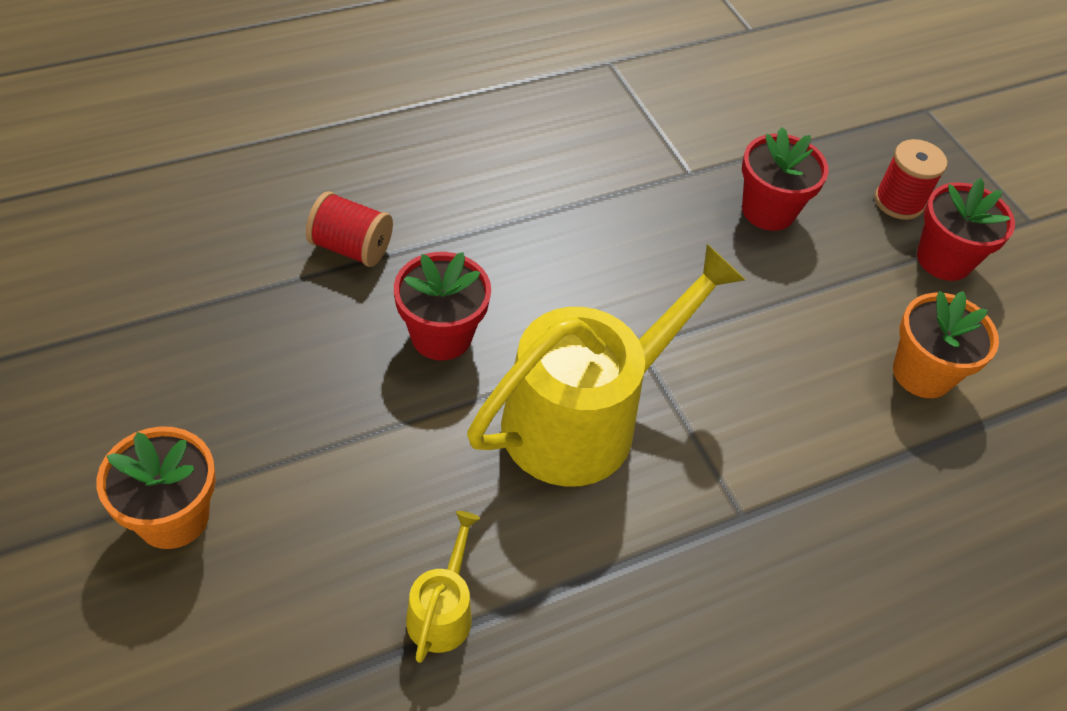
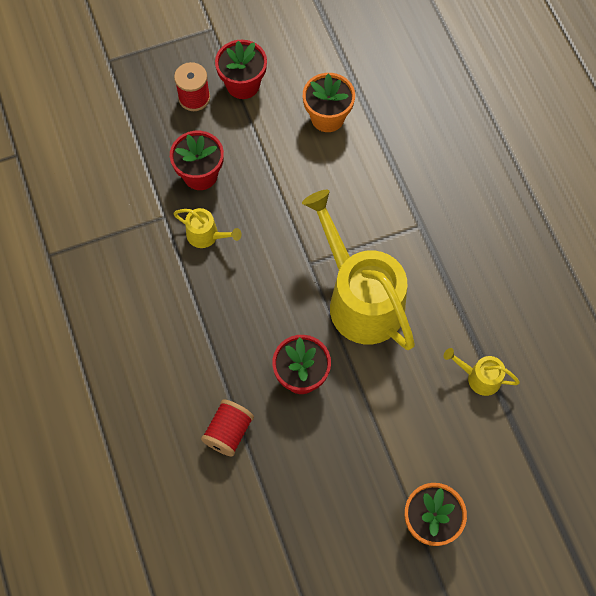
camera: 80 degrees left, 15 degrees up
(667, 219) = (206, 235): none -> yellow watering can

